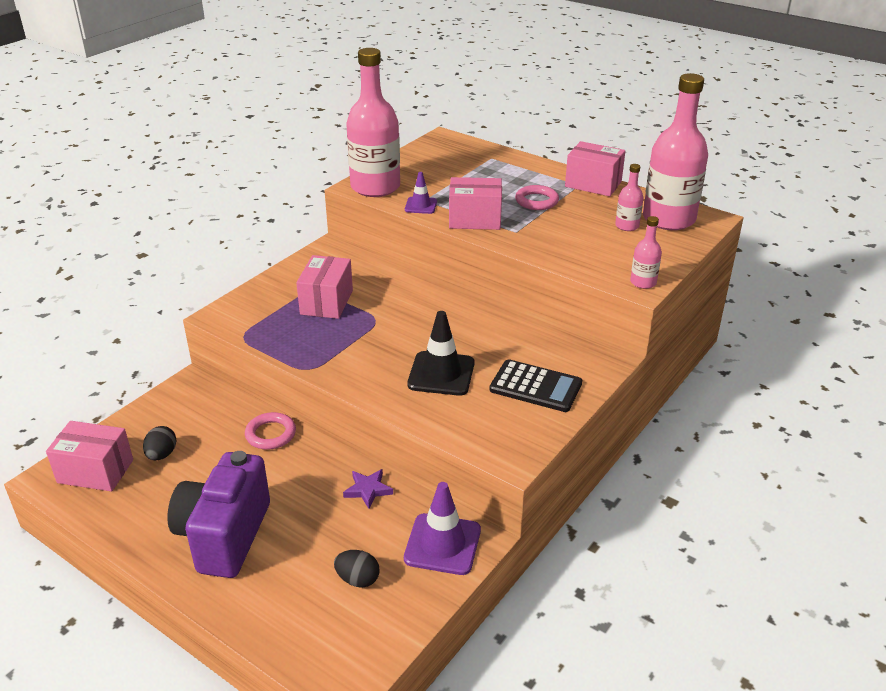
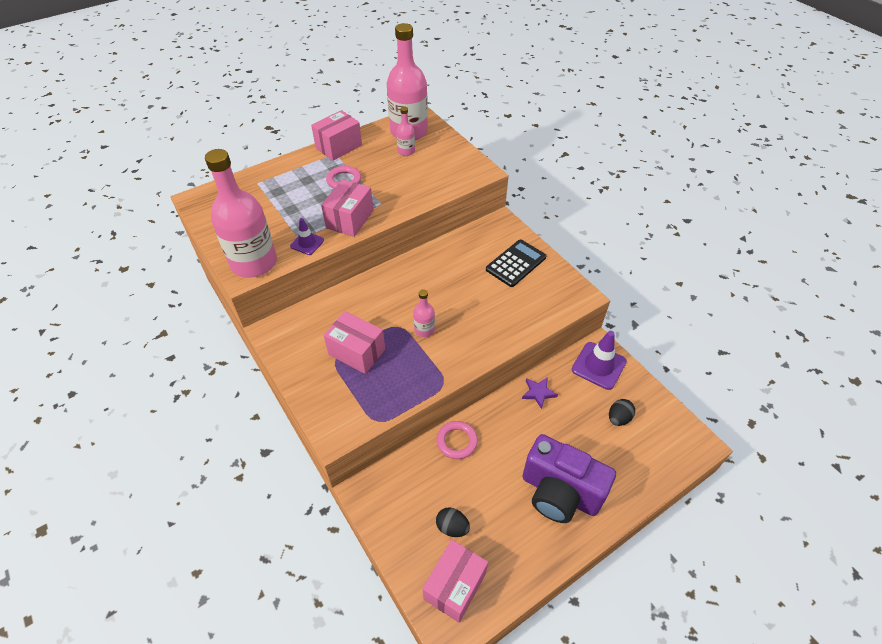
camera: 70 degrees left, 15 degrees up
(441, 374) = (483, 306): black traffic cone -> none
(643, 282) = (478, 168): pink bottle -> pink bottle (424, 330)

